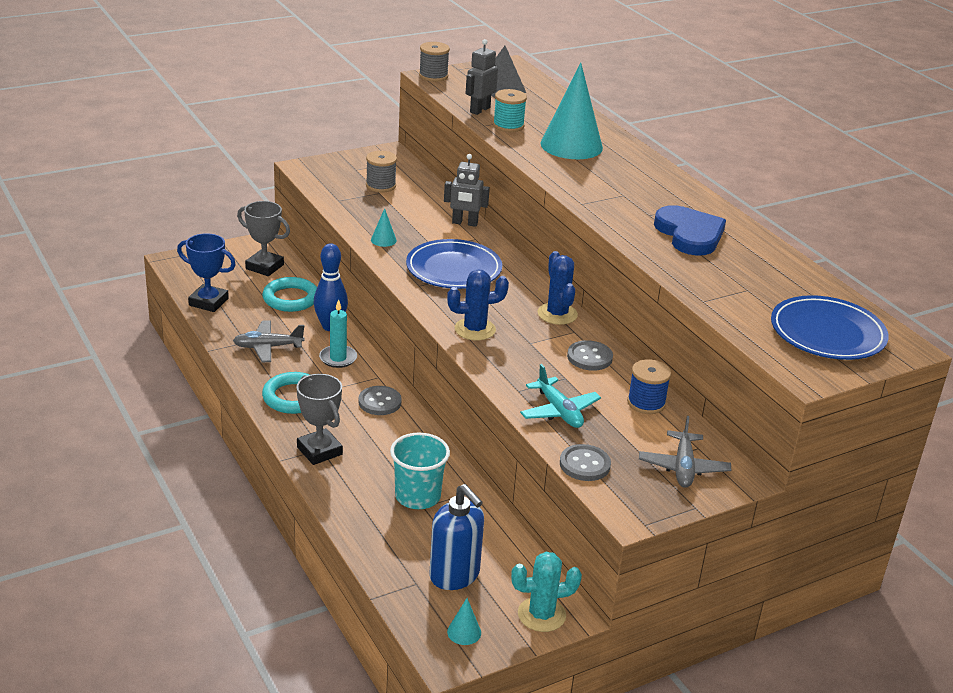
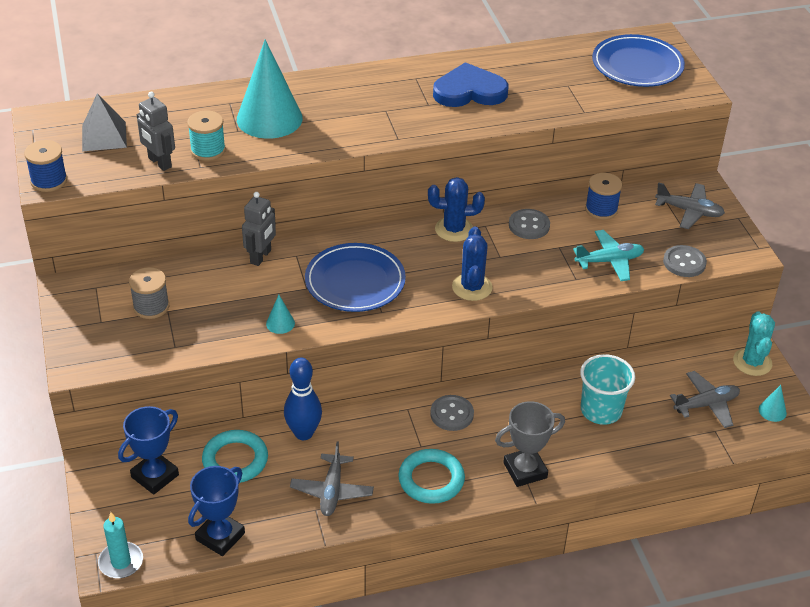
camera: 75 degrees left, 10 degrees up
(264, 267) = (155, 476): grey trophy -> blue trophy
(338, 358) = (367, 435): turquoise candle -> turquoise candle (121, 562)
(433, 76) = (49, 181): grey spool -> blue spool
(454, 576) = (706, 404): blue soap dispenser -> grey plane

